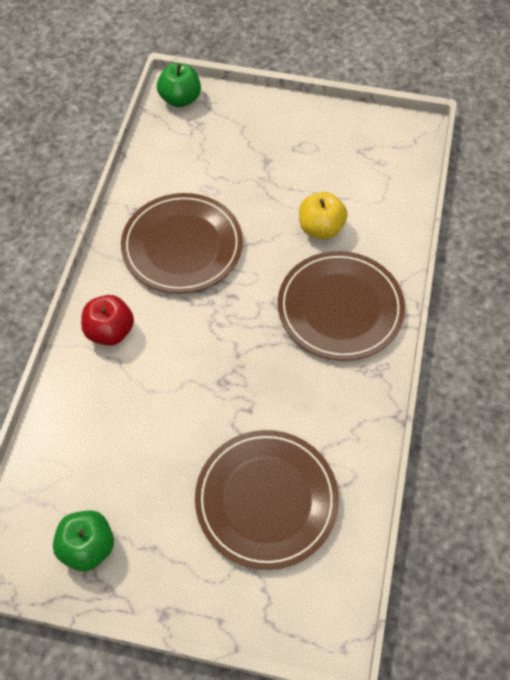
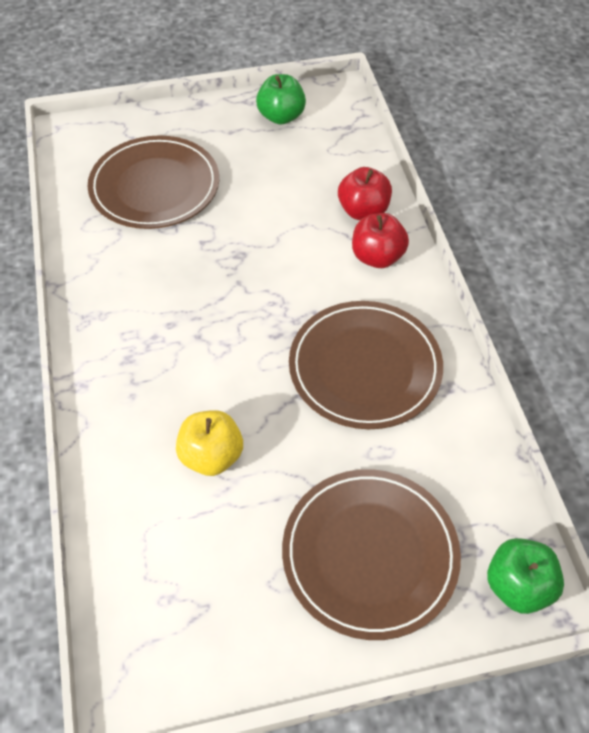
camera: 155 degrees right, 5 degrees down
(89, 383) = (363, 211): none -> red apple
(340, 308) = (149, 367): brown plate -> brown plate (370, 554)

